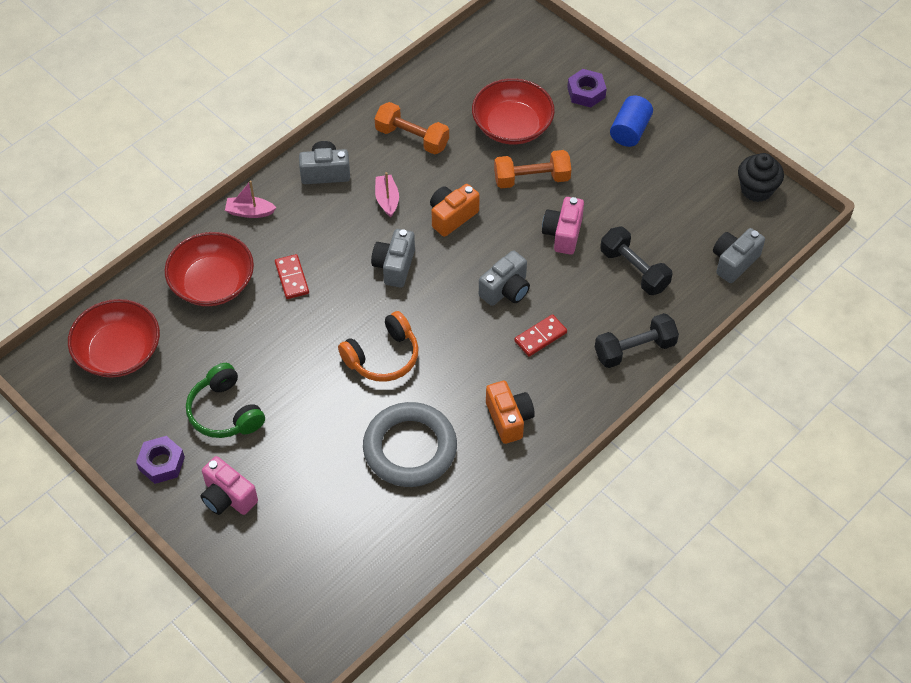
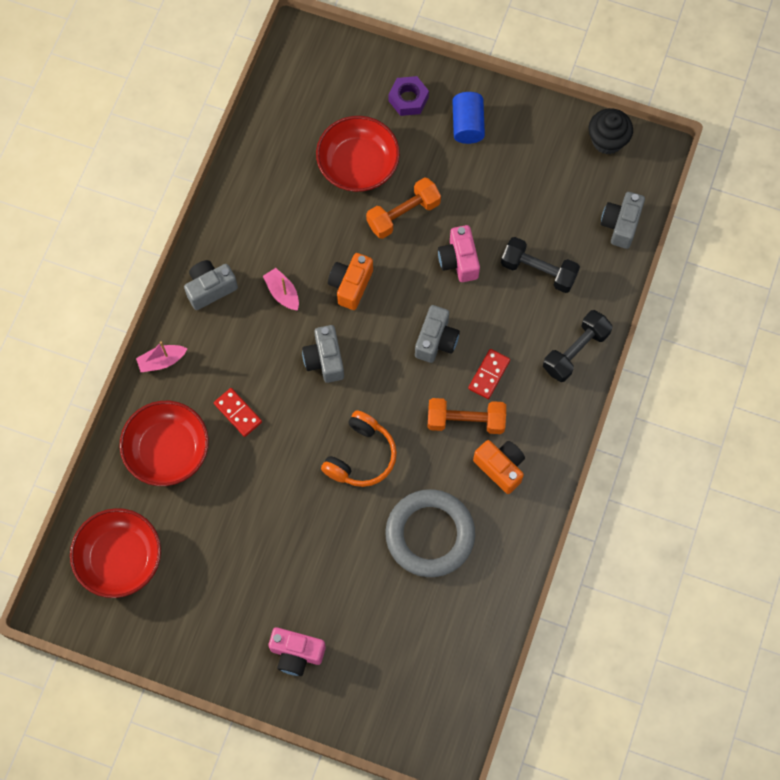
camera: 25 degrees left, 15 degrees up
(161, 463) = (220, 649): purple nut -> none
(225, 412) = (249, 573): green headphones -> none
(412, 138) = (272, 217): orange dumbbell -> orange dumbbell (465, 421)

